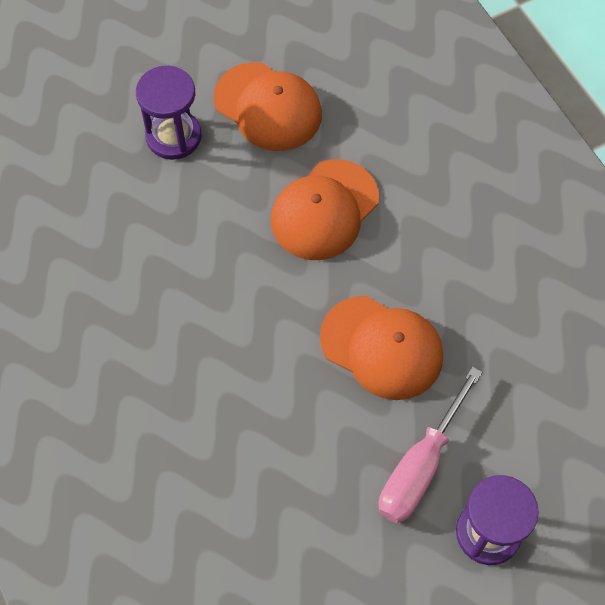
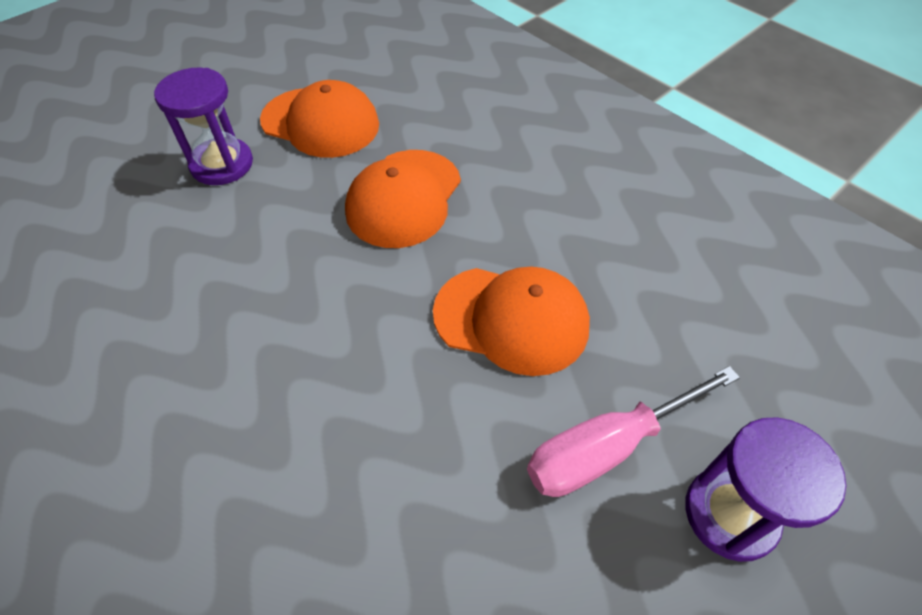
camera: 15 degrees left, 10 degrees down
(420, 465) = (608, 447): pink screwdriver -> pink screwdriver turned 45 degrees clockwise

